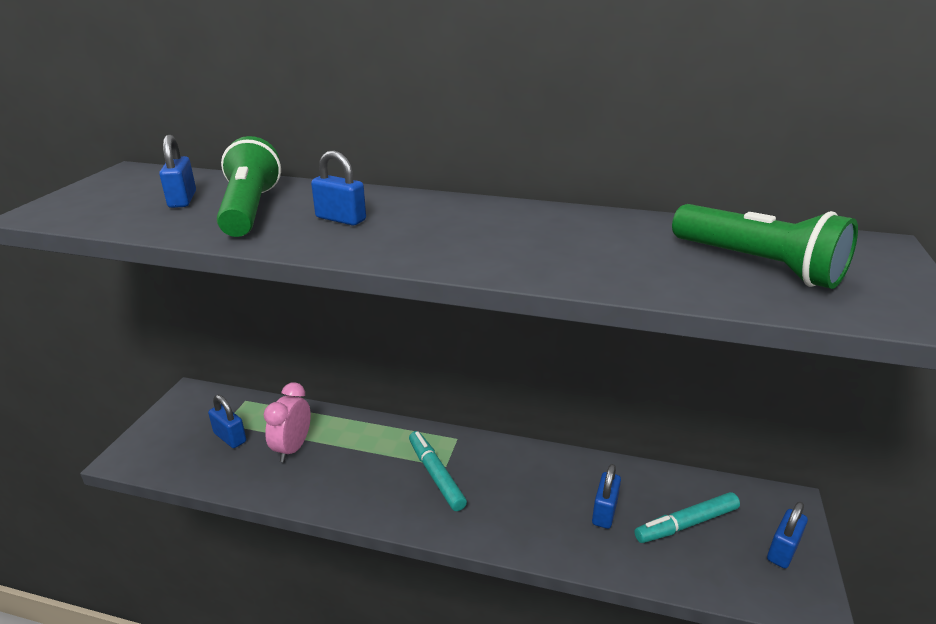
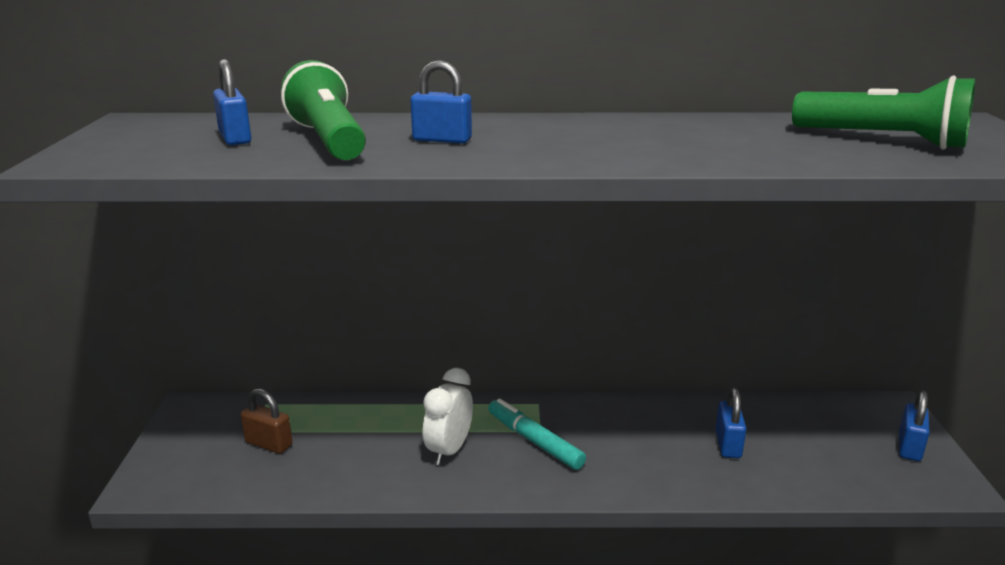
camera: 15 degrees left, 5 degrees down
(230, 437) = (269, 444): blue padlock -> brown padlock
(292, 448) = (353, 442): pink clock -> none
(362, 470) = (449, 450): none -> white clock
(686, 524) = (811, 441): turquoise marker -> none

